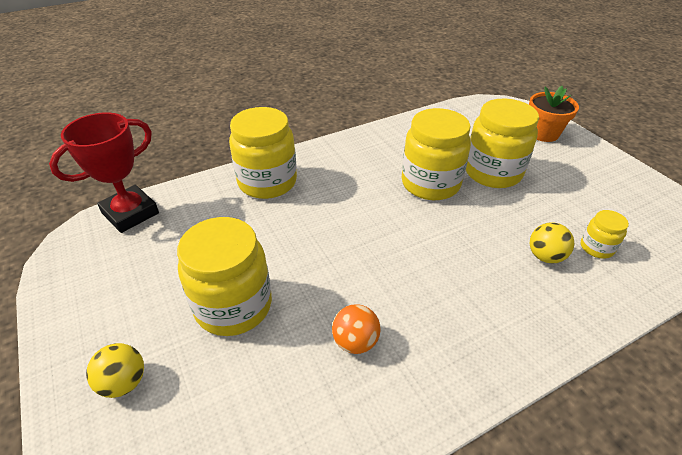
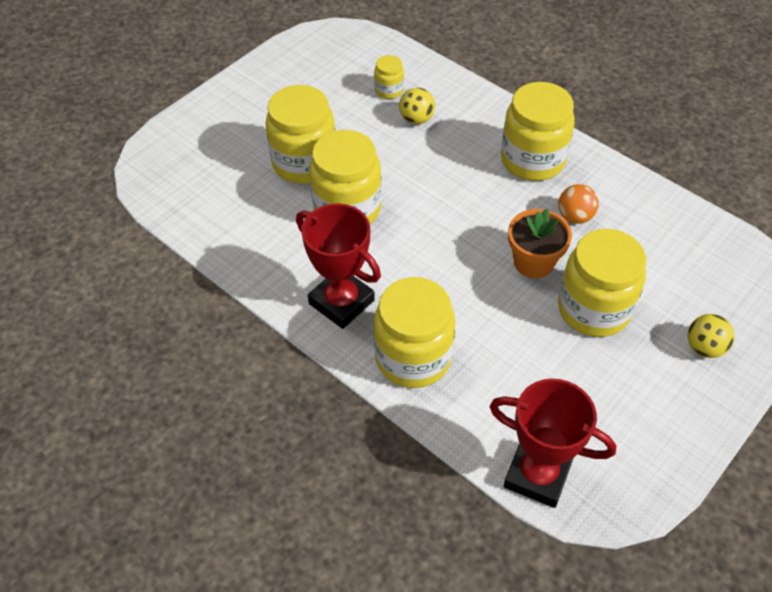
camera: 110 degrees left, 10 degrees up
(337, 161) = (341, 302): none -> red trophy
(458, 337) = (532, 160): none -> yellow jar
(543, 133) = (206, 129): orange flower pot -> orange flower pot (533, 262)

